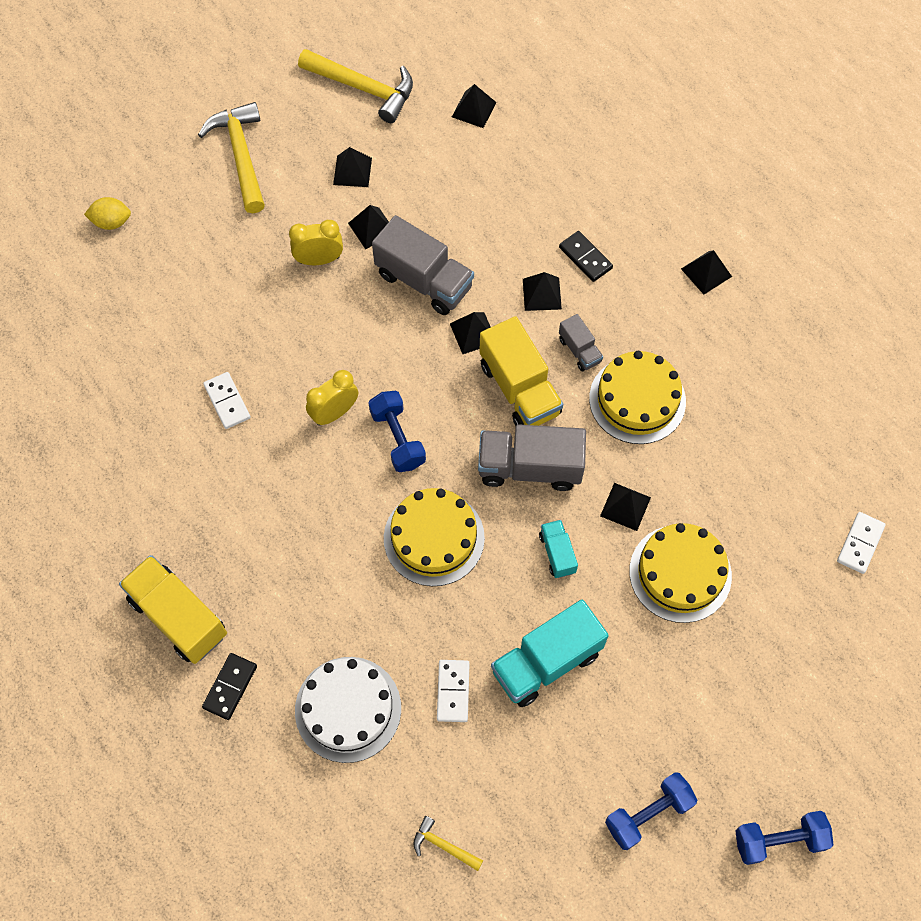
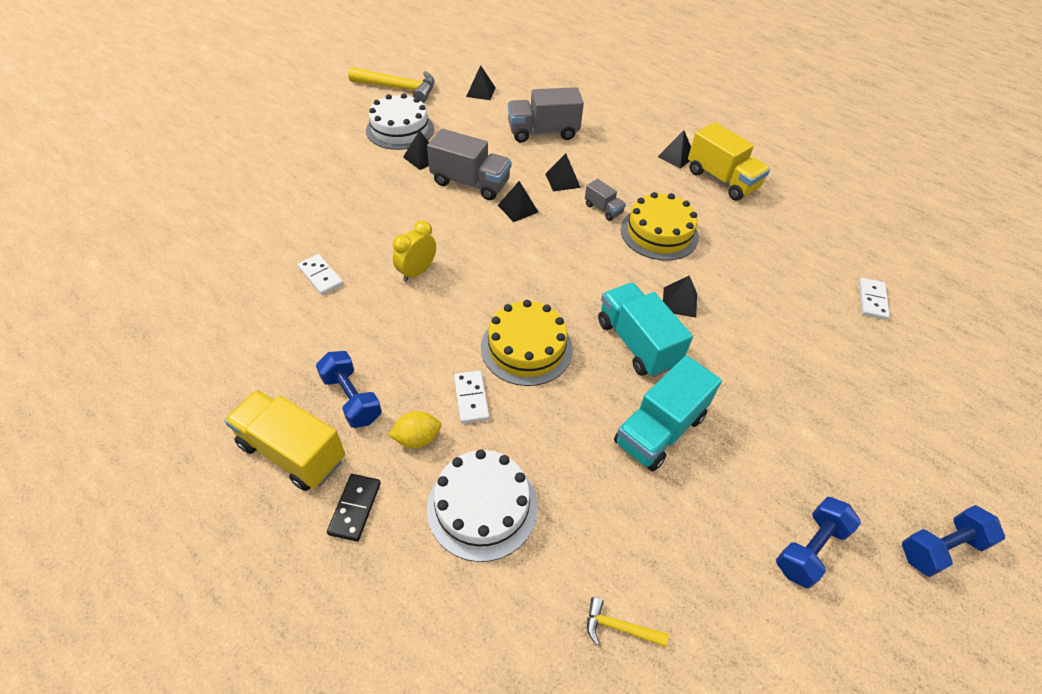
camera: 15 degrees left, 15 degrees down
(112, 222) = (209, 175): yellow lemon -> yellow lemon (417, 438)
(241, 156) = (312, 129): yellow hammer -> none
(319, 260) = (384, 179): yellow clock -> none
(352, 171) = (400, 129): black pyramid -> white cake
(397, 438) = (475, 282): blue dumbbell -> blue dumbbell (351, 398)
(453, 691) = (581, 471): white domino -> white domino (471, 398)
(519, 389) = (565, 238): yellow truck -> yellow truck (721, 180)
(530, 467) = (592, 287): grey truck -> grey truck (543, 132)
(557, 553) = (637, 343): turquoise truck -> turquoise truck, size x1.95
(585, 258) = (587, 158): black domino -> none
(680, 573) = (744, 342): yellow cake -> none

